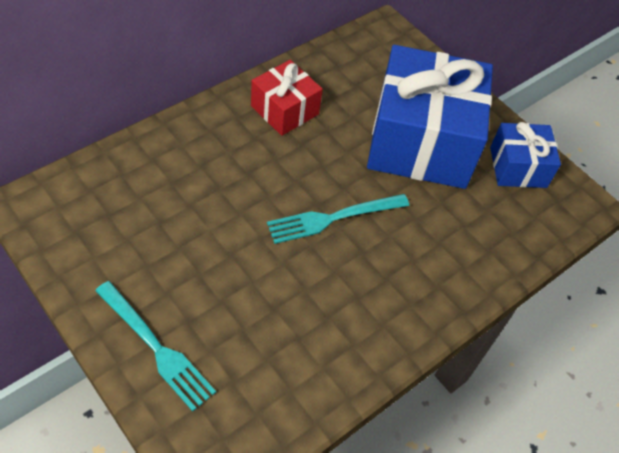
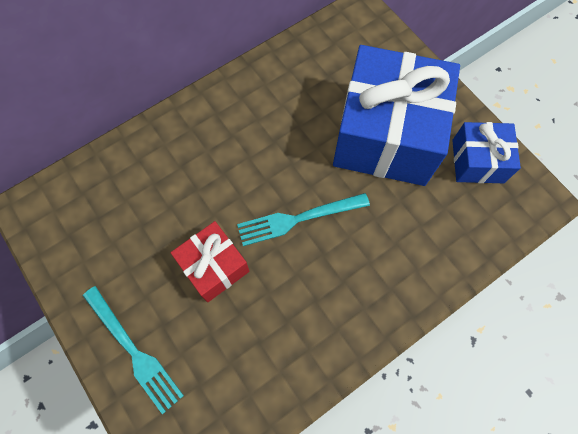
camera: 10 degrees right, 15 degrees up
(284, 110) = (260, 105): red gift -> red gift (214, 266)

